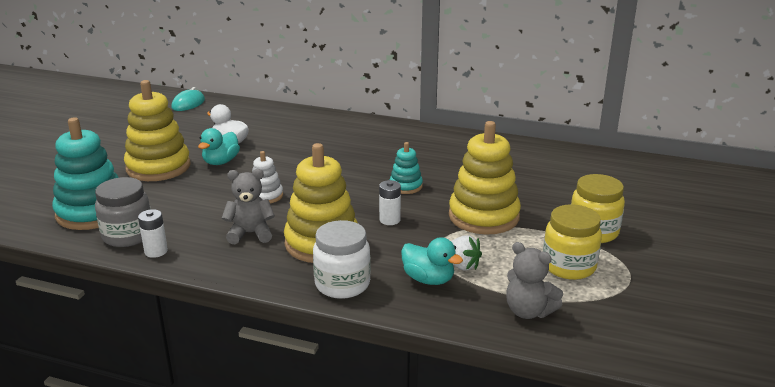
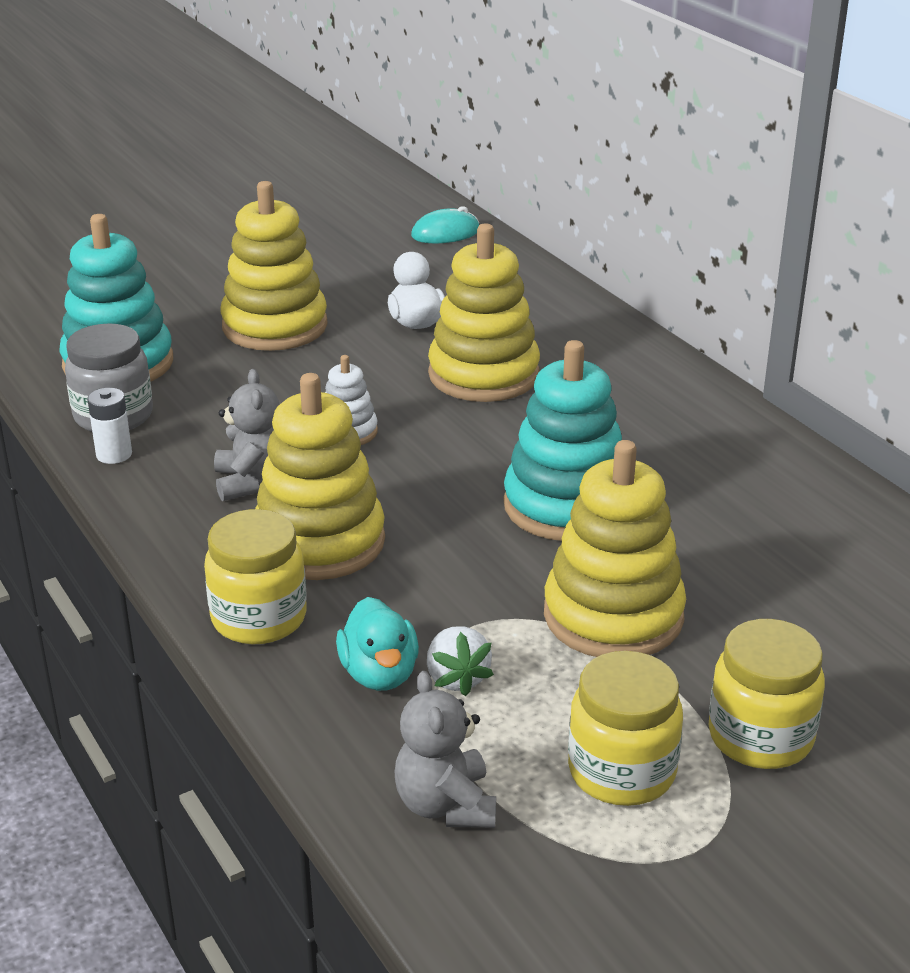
camera: 40 degrees right, 5 degrees up
(221, 162) = (362, 350): turquoise duck -> none
(250, 233) = (251, 482): grey teddy bear -> grey teddy bear turned 45 degrees clockwise
(294, 152) = (483, 375): none -> yellow stacking toy
(342, 284) = (259, 618): white jar -> yellow jar
(389, 220) = (461, 551): white battery -> none
(405, 186) = (566, 505): turquoise stacking toy -> turquoise stacking toy, size x1.98

